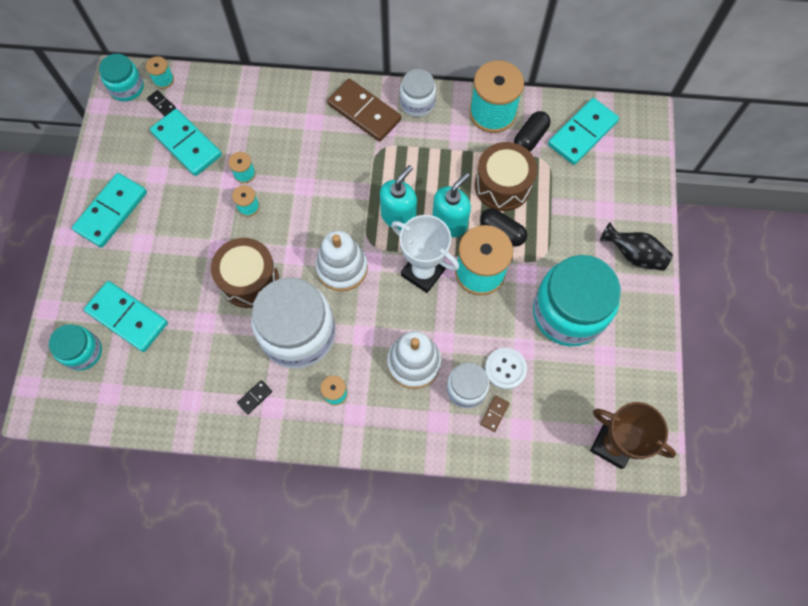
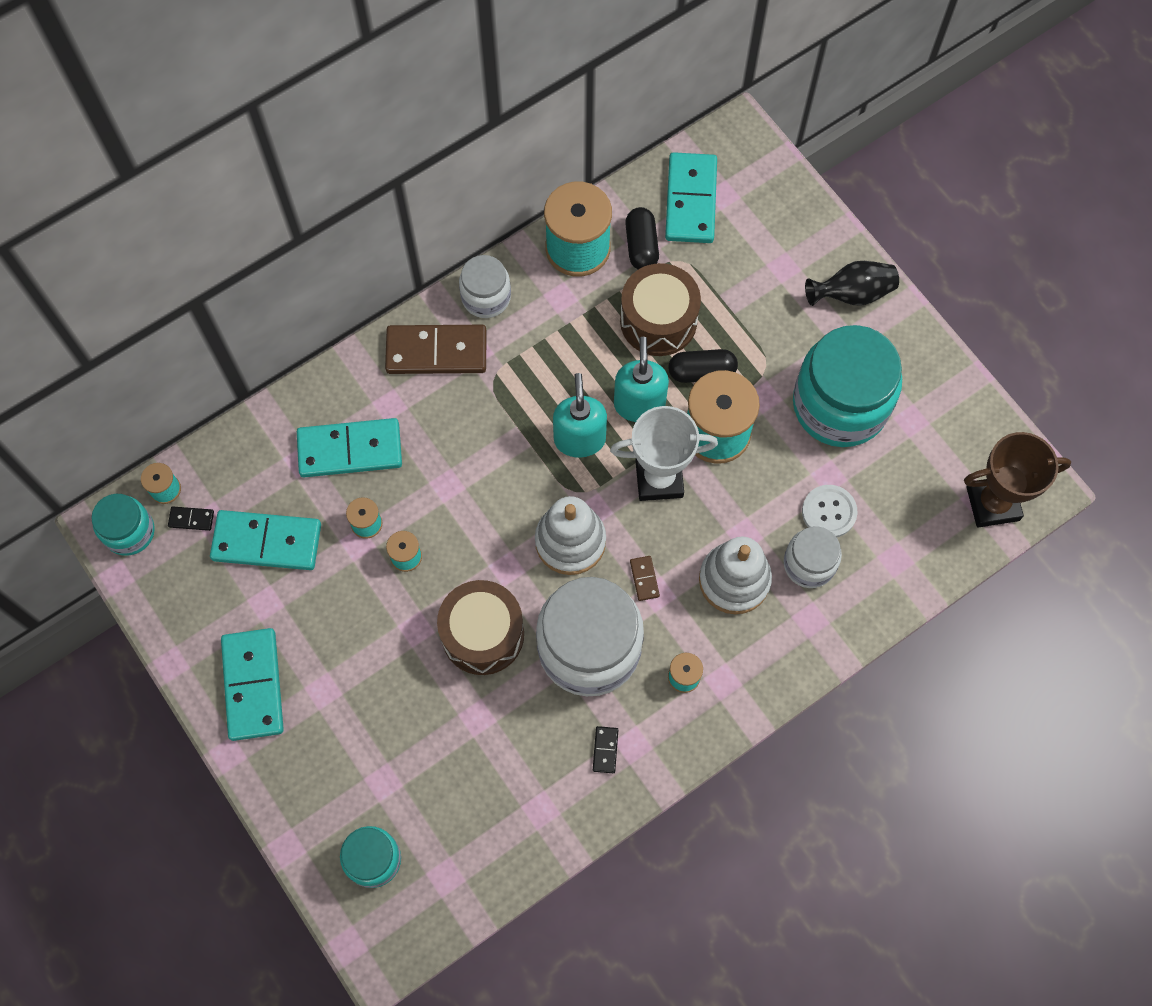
camera: 40 degrees left, 0 degrees up
(127, 317) = (386, 783): turquoise domino -> turquoise domino (350, 450)
(494, 414) = (857, 566): brown domino -> brown domino (644, 579)

